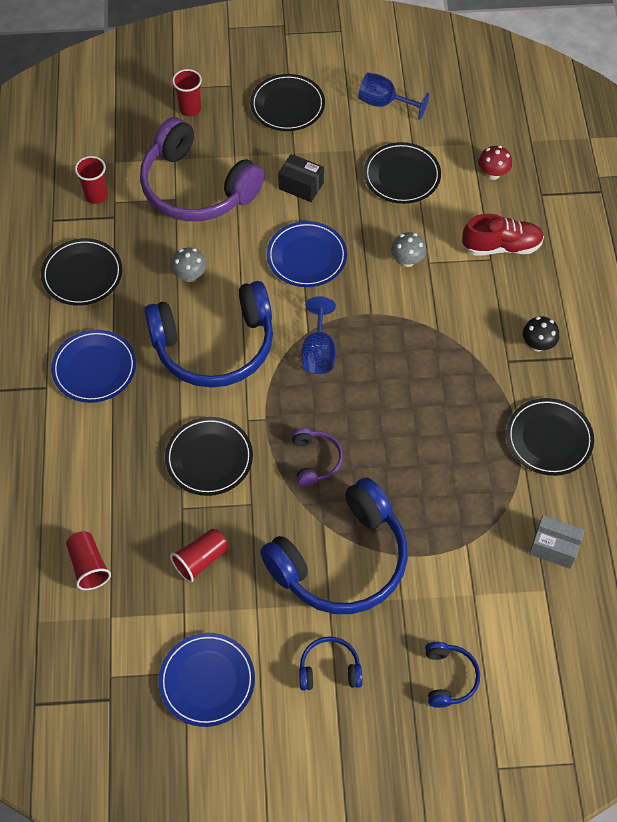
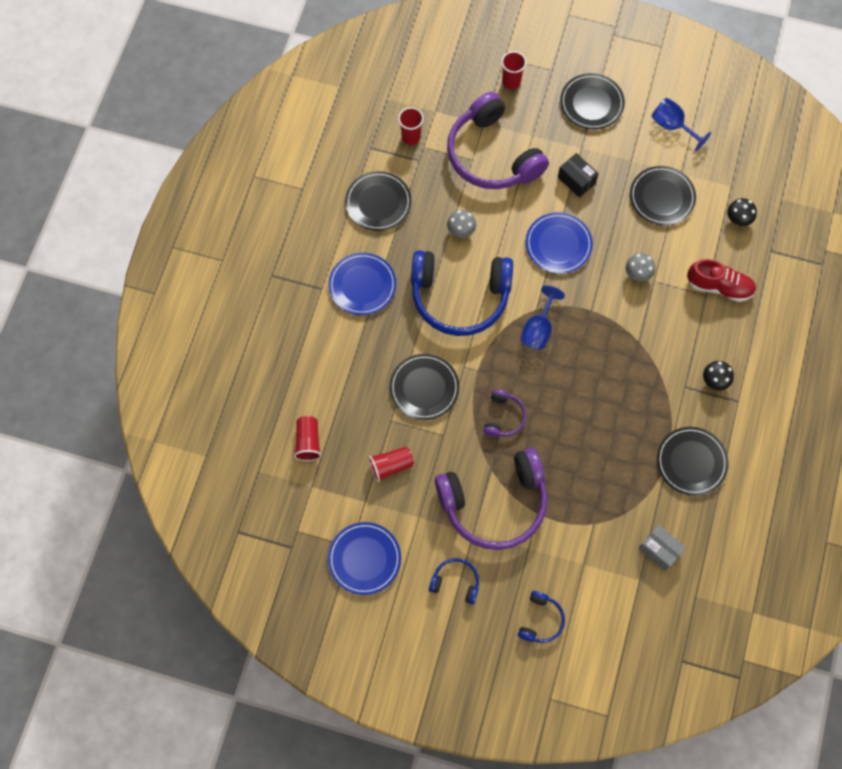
camera: 20 degrees right, 10 degrees up
(341, 561) = (494, 503): blue headphones -> purple headphones
(493, 174) = (738, 219): red mushroom -> black mushroom

